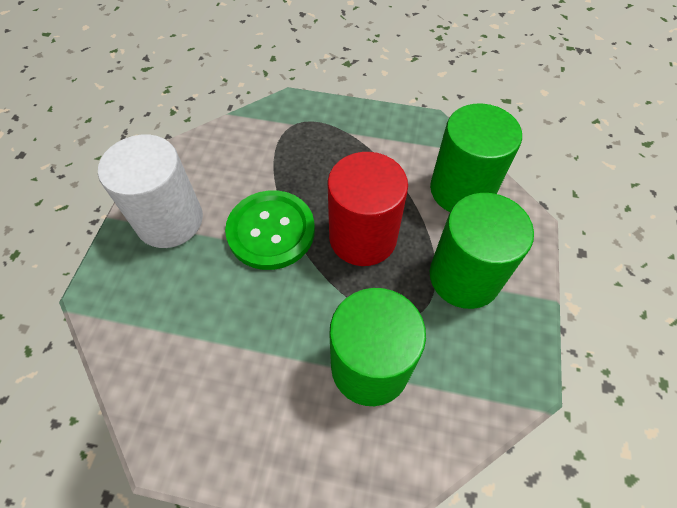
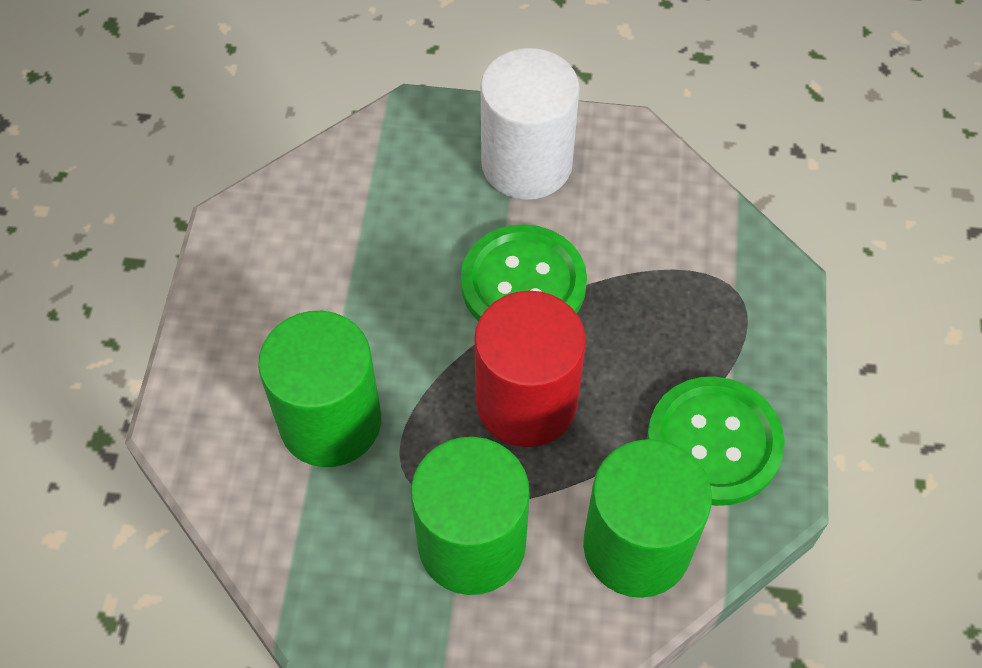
camera: 85 degrees right, 0 degrees up
(396, 146) = (714, 442): none -> green button

